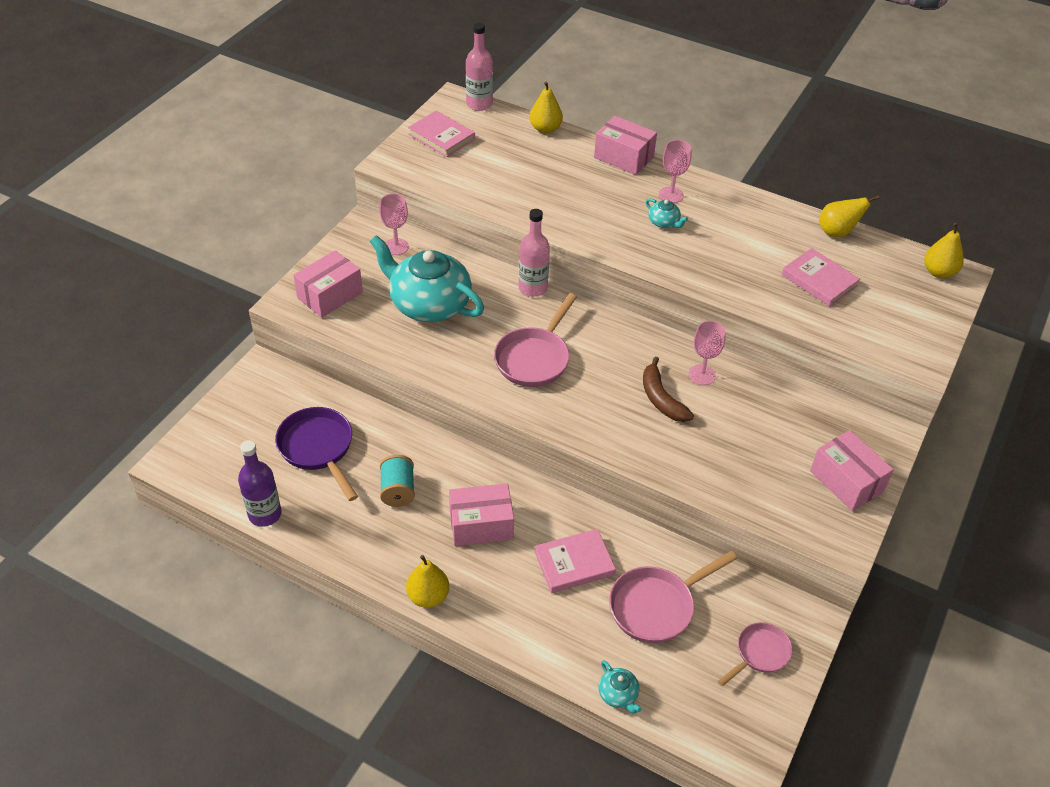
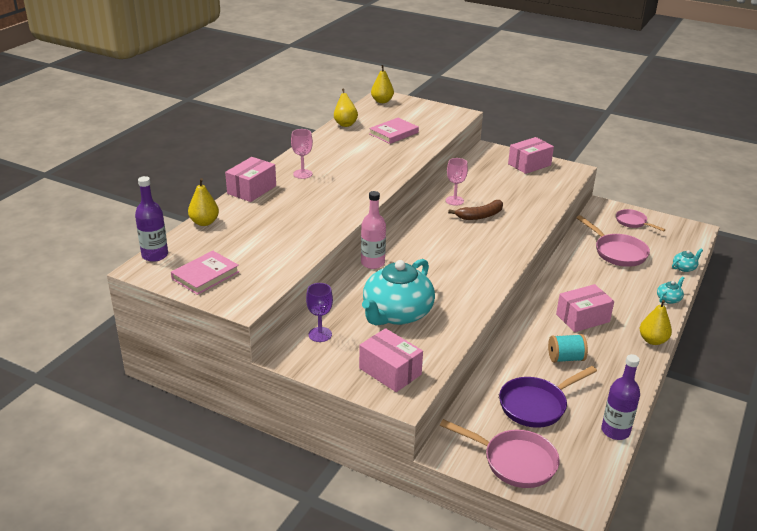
camera: 90 degrees left, 15 degrees down
(396, 247) = (320, 334): pink goblet -> purple goblet
(479, 104) = (155, 255): pink bottle -> purple bottle
(481, 525) = (582, 318): pink box -> pink box turned 75 degrees clockwise
(534, 358) = (451, 263): pink pan -> pink pan (514, 461)
(574, 563) = (599, 280): pink book -> none
(664, 222) = (335, 178): turquoise teapot -> turquoise teapot (669, 299)

